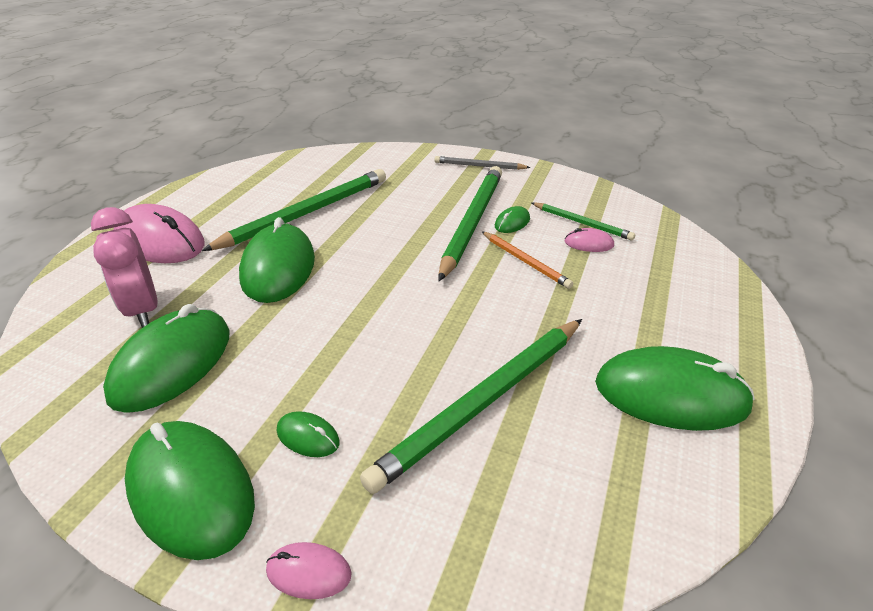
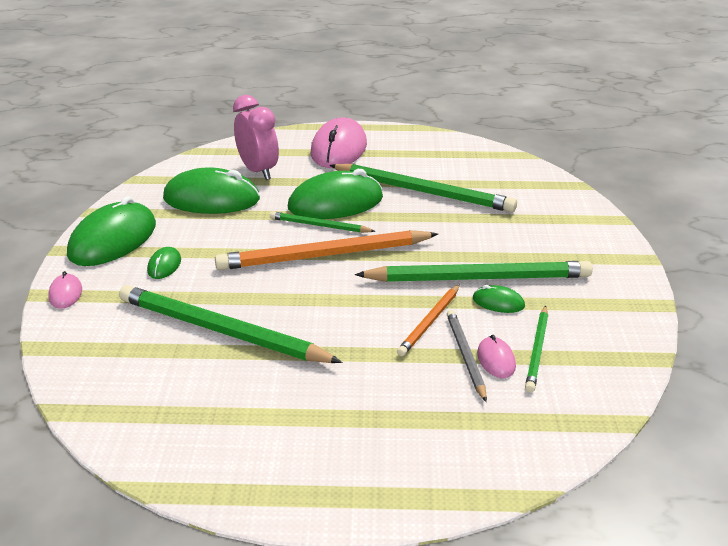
camera: 70 degrees right, 5 degrees down
(143, 310) = (258, 171): pink clock -> pink clock turned 105 degrees clockwise
(316, 288) = (319, 226): none -> green pencil
(379, 297) = (324, 255): none -> orange pencil
(479, 166) = (605, 260): grey pencil -> grey pencil (465, 356)
(670, 394) = (269, 435): green mouse -> none

